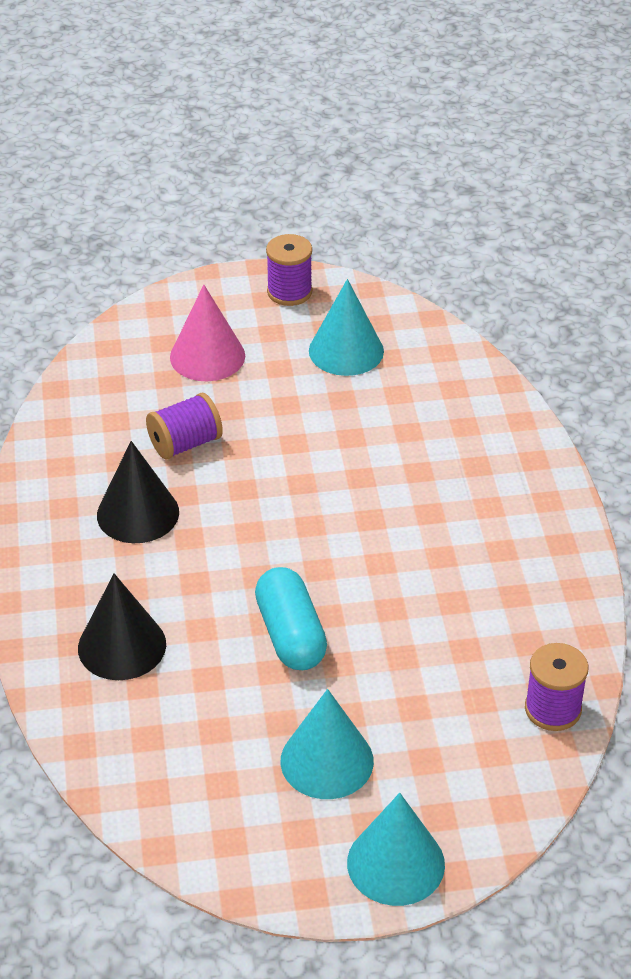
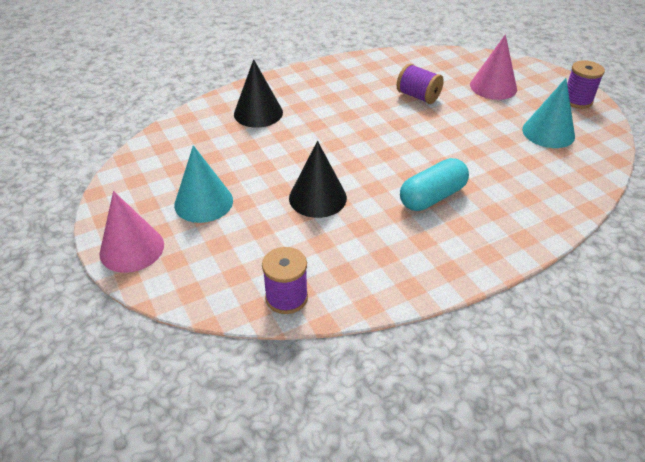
camera: 70 degrees right, 0 degrees up
(138, 513) = (355, 95): black cone -> black cone (317, 198)
(290, 635) = (295, 166): turquoise capsule -> turquoise capsule (432, 197)
(395, 863) = (132, 248): turquoise cone -> pink cone

